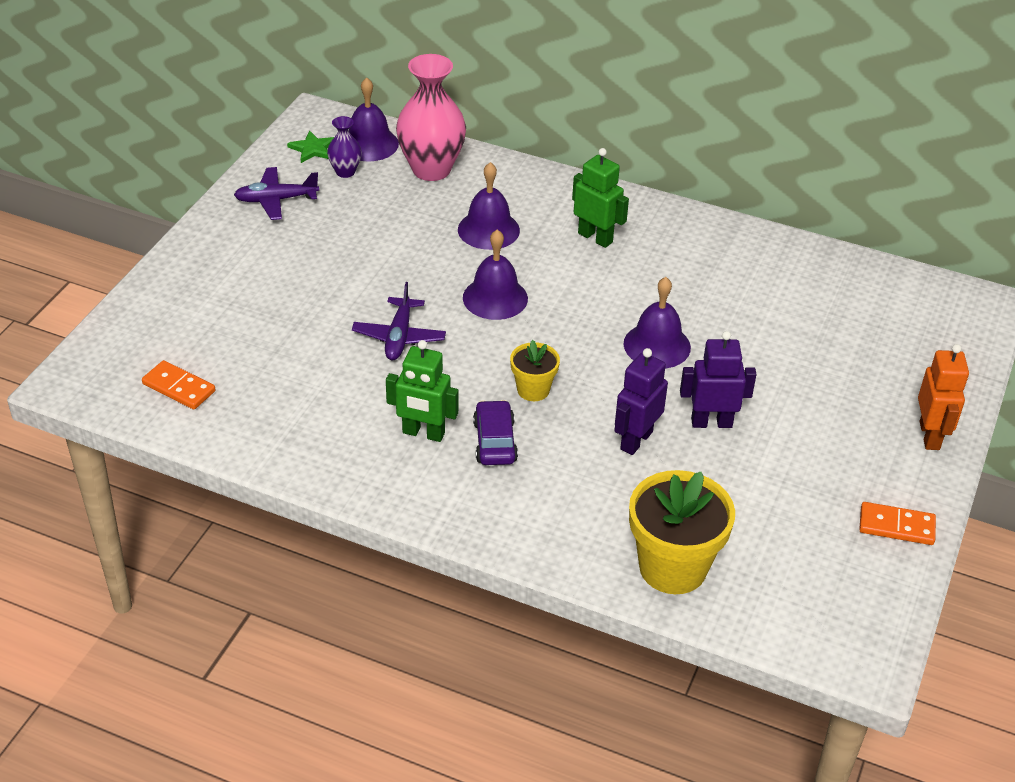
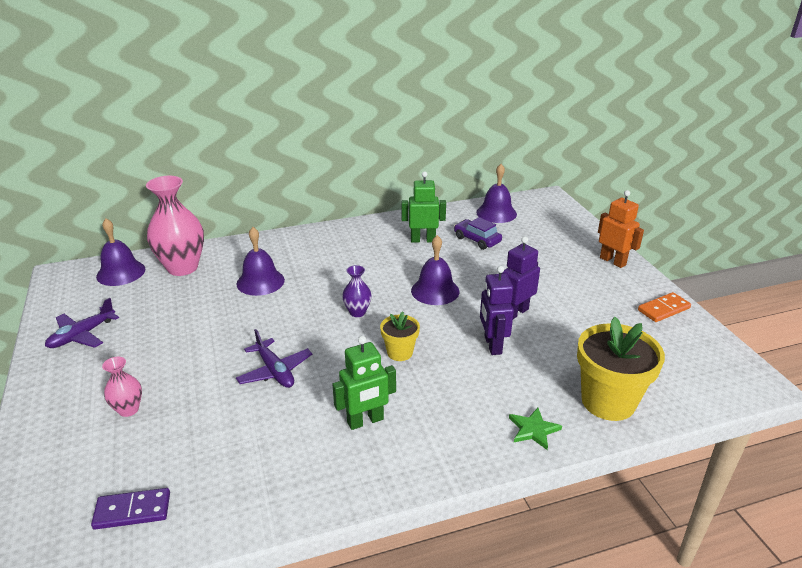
camera: 40 degrees left, 10 degrees down
(179, 388) = (132, 511): orange domino -> purple domino
(249, 299) = (128, 409): none -> pink vase
(313, 149) = (79, 293): green star -> green star (533, 430)
(345, 172) = (120, 295): purple vase -> purple vase (357, 312)
(495, 298) = (311, 315): purple bell -> purple bell (496, 213)
(495, 441) = (416, 396): purple car -> purple car (477, 240)
(595, 237) = (330, 256): green robot -> green robot (423, 240)

